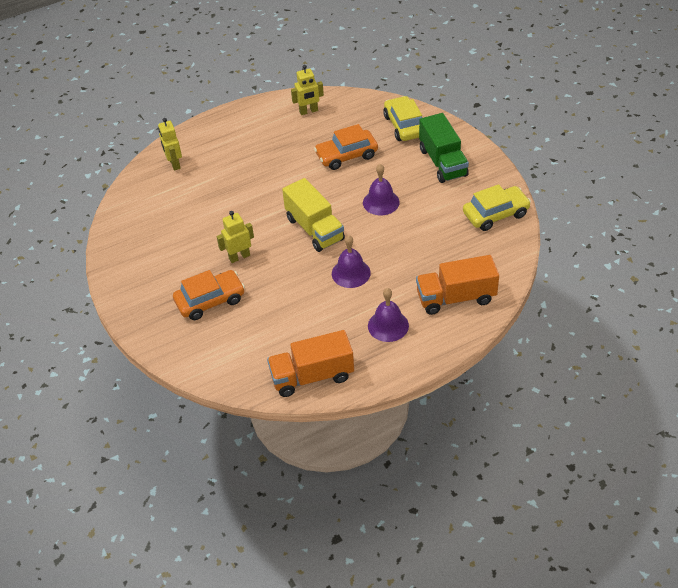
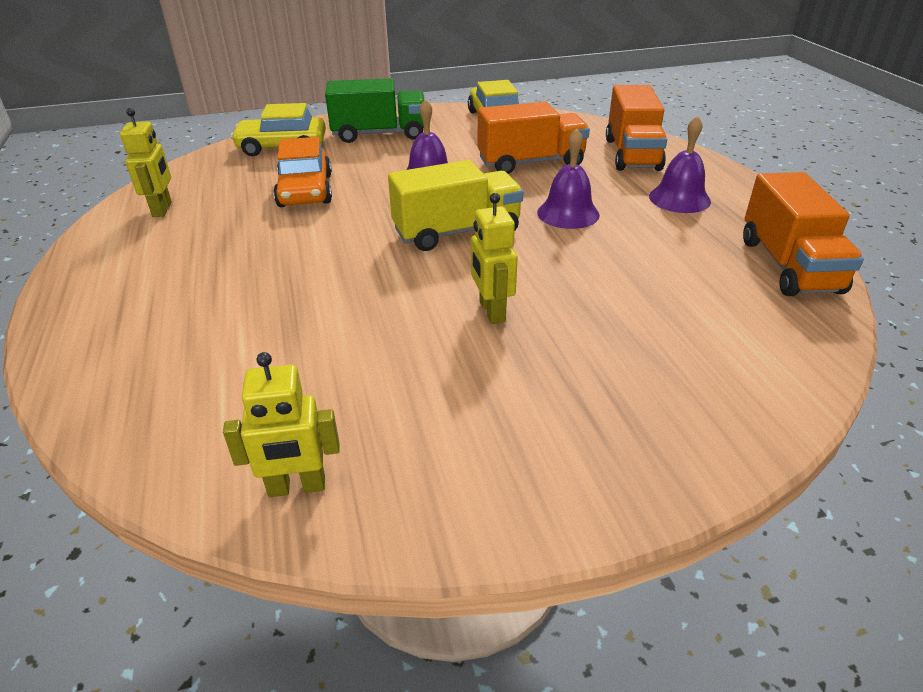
camera: 80 degrees left, 10 degrees down
(174, 164) = (142, 377): yellow robot -> yellow robot (297, 487)
(210, 300) = (603, 357): orange car -> none
(421, 246) = (531, 163): none -> orange truck

